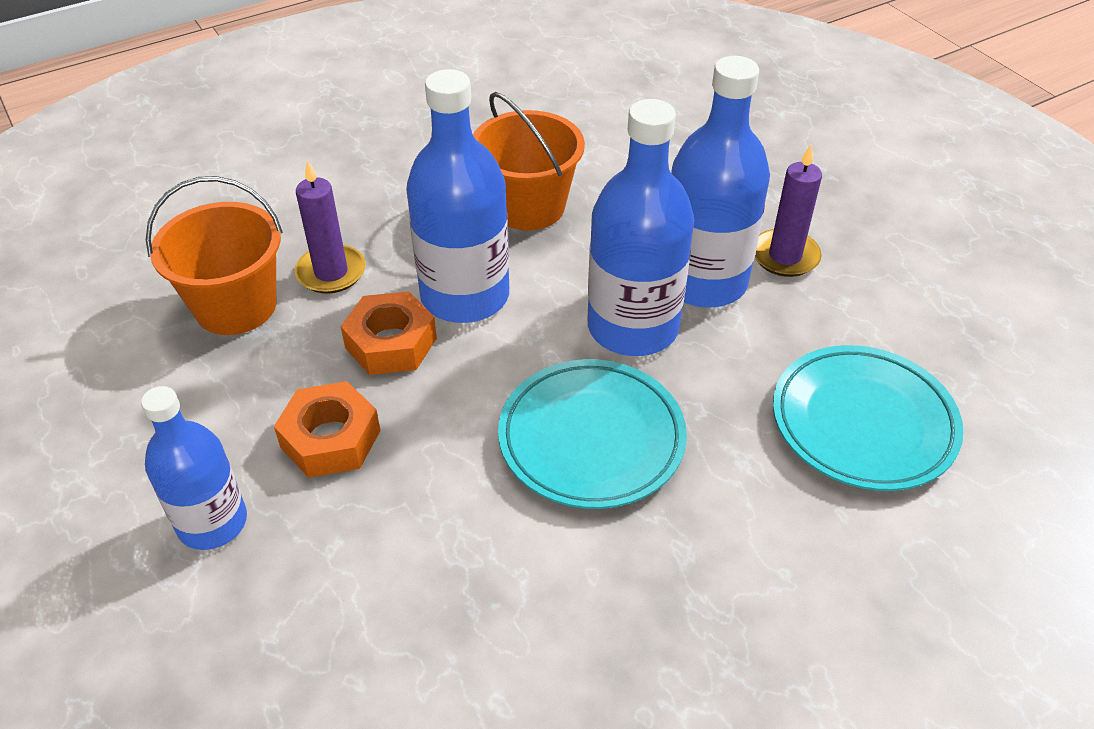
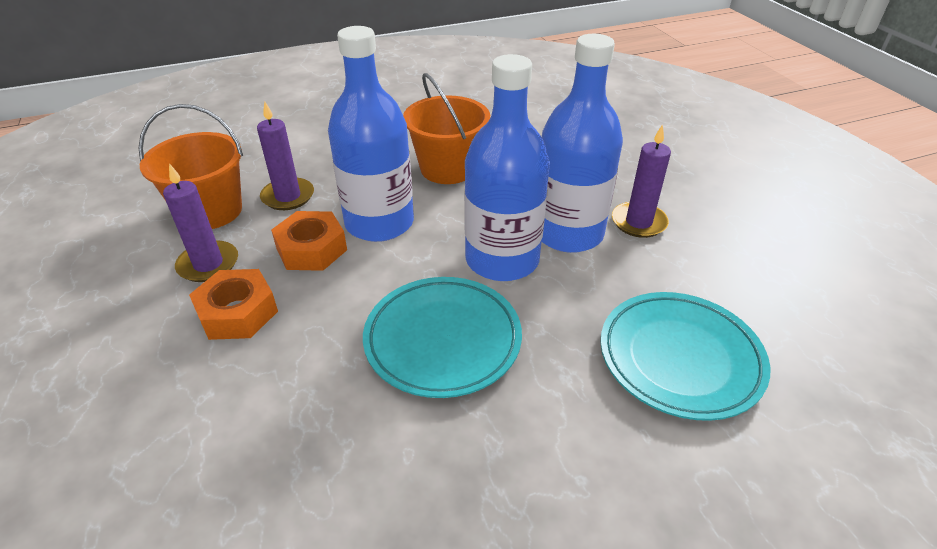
camera: 10 degrees right, 5 degrees down
(212, 522) = (120, 363): blue bottle -> none
(265, 380) = (208, 264): none -> purple candle

